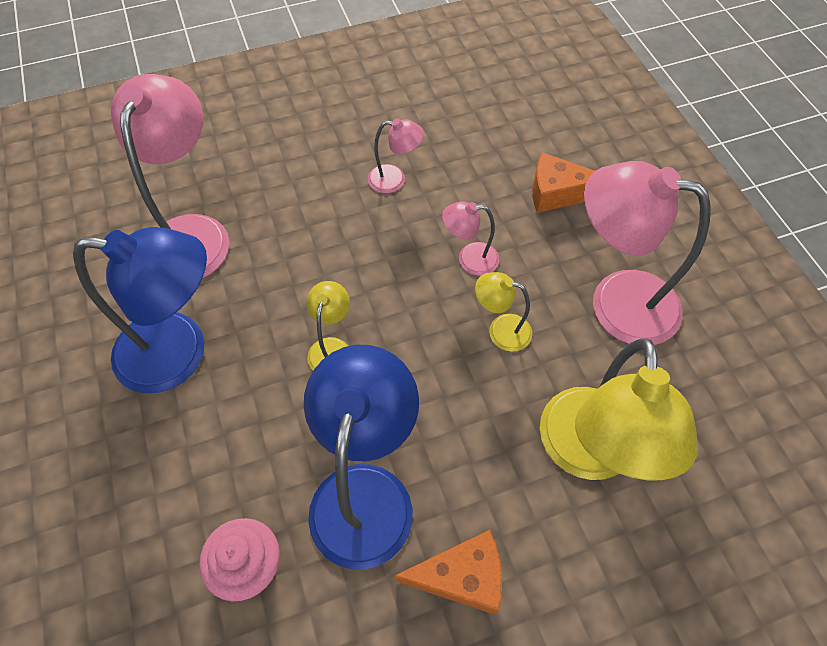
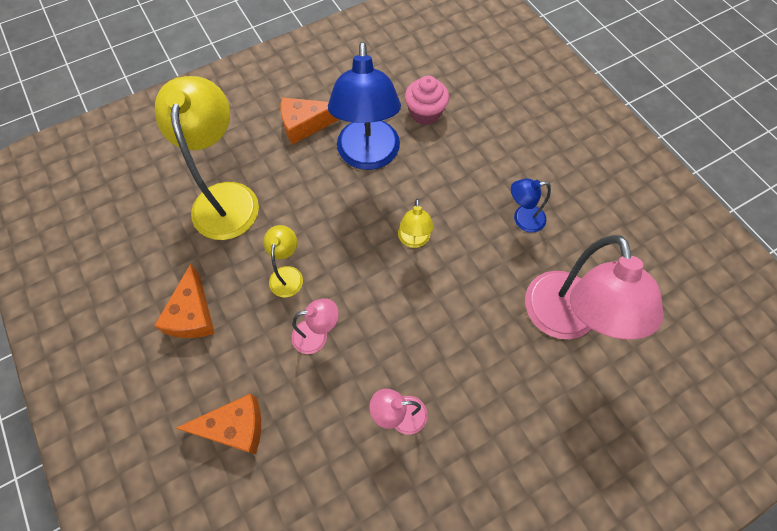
camera: 170 degrees right, 5 degrees up
(180, 353) = (522, 219): blue lamp -> blue lamp, size x0.48
(500, 330) = (287, 274): yellow lamp -> yellow lamp turned 90 degrees counterclockwise
(616, 301) = (192, 314): pink lamp -> orange cheese

